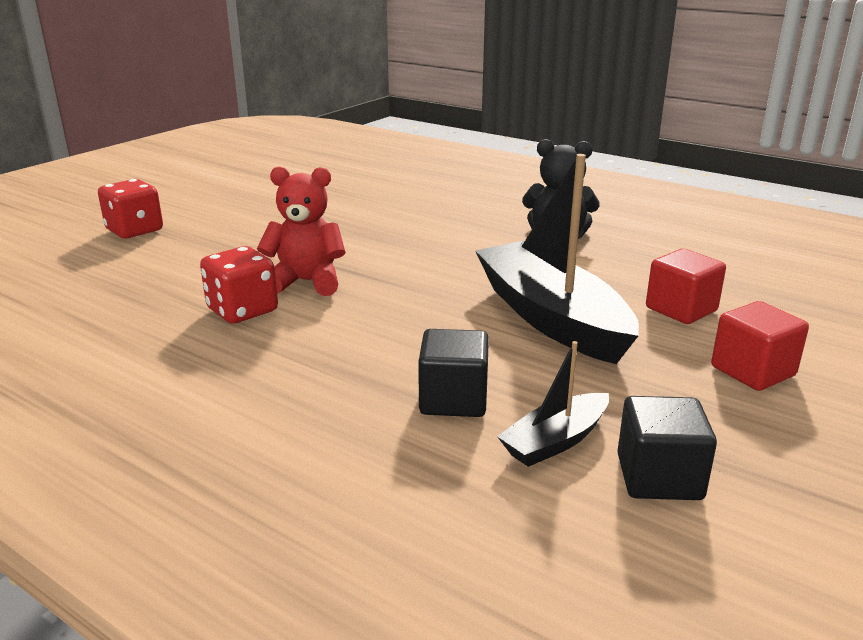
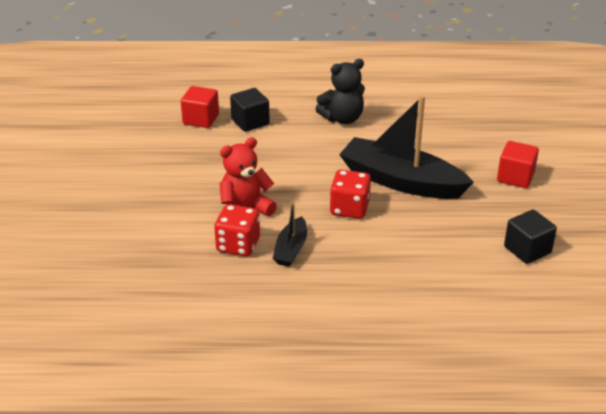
camera: 35 degrees left, 10 degrees up
(134, 230) = (68, 214): red dice -> red dice (349, 208)
(453, 399) = (411, 250): black cube -> black cube (250, 122)
(555, 441) = (474, 251): black boat -> black boat (291, 249)
(681, 309) = (454, 150): red cube -> red cube (201, 119)

